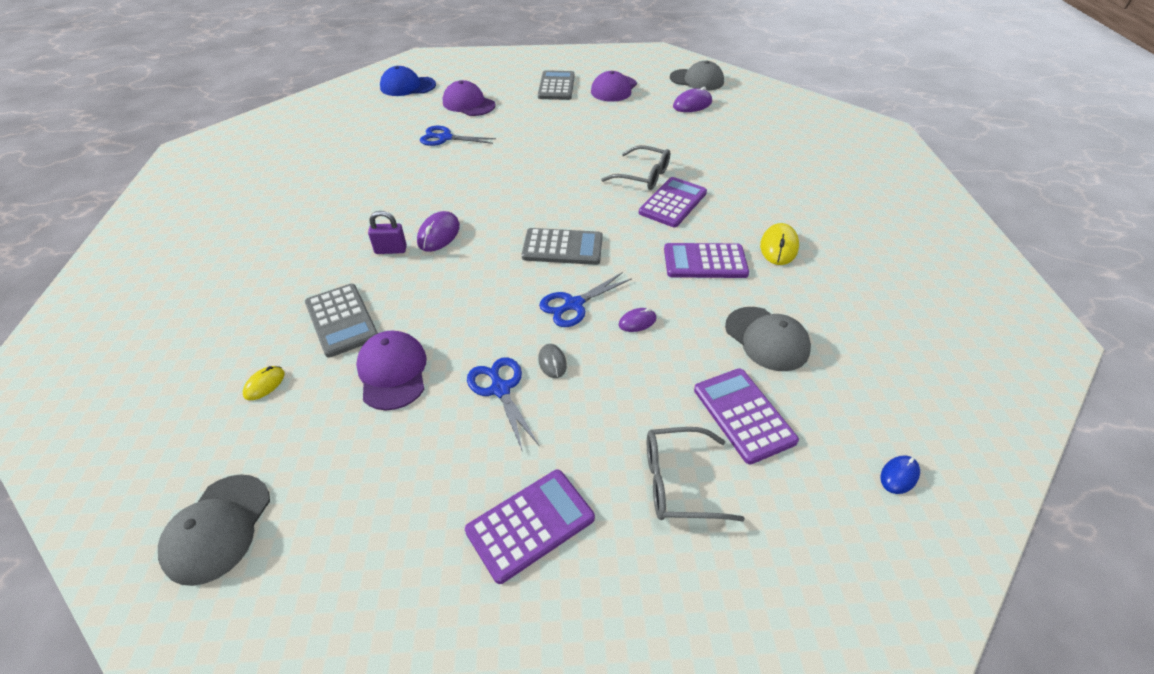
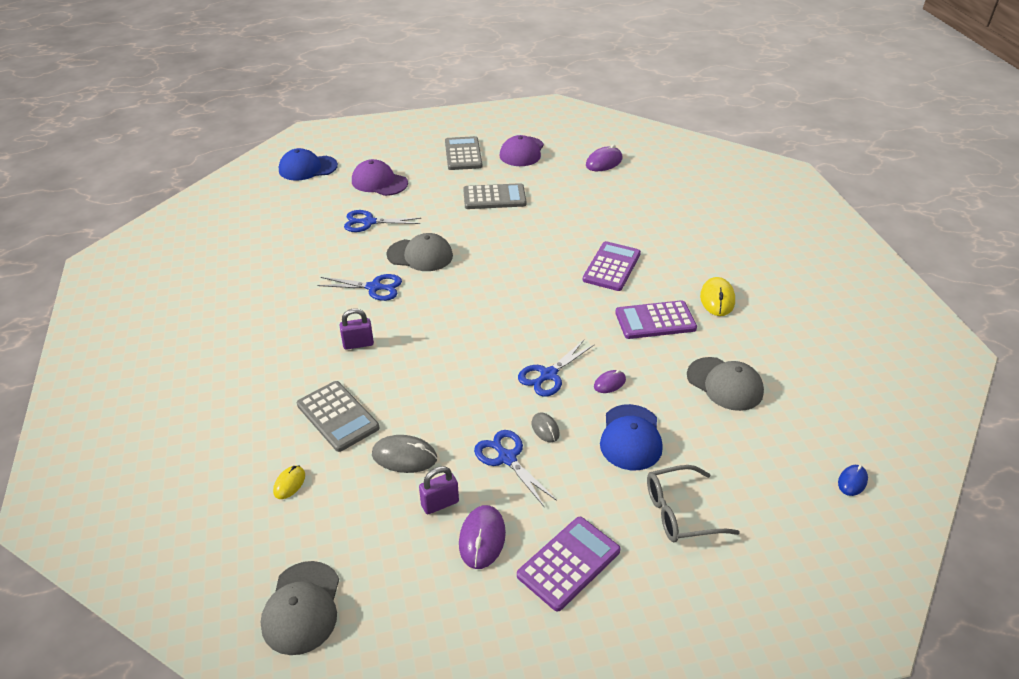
camera: 10 degrees left, 5 degrees down
(392, 372) = (404, 456): purple cap -> grey mouse
(411, 430) = (440, 503): none -> purple padlock
(427, 198) = (374, 287): none -> blue scissors
(438, 234) = (399, 323): purple mouse -> purple mouse (482, 538)
(562, 247) = (521, 322): grey calculator -> grey calculator (494, 197)
(643, 176) = (576, 243): grey glasses -> none
(644, 385) = (631, 437): none -> blue cap
(697, 80) = (601, 135): grey cap -> grey cap (420, 255)
(744, 415) = (720, 451): purple calculator -> none

